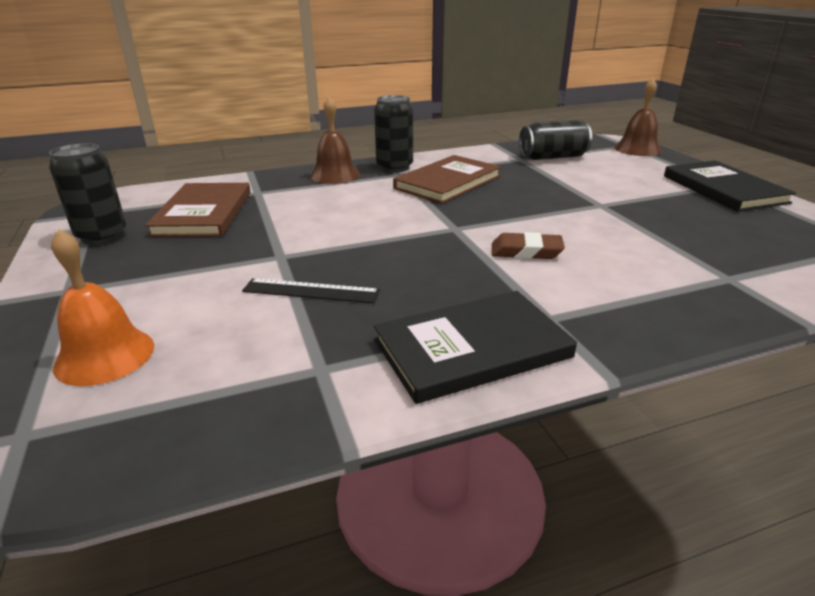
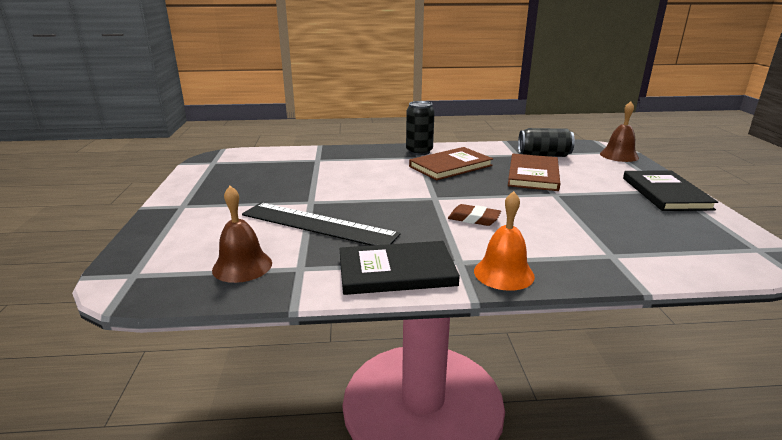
camera: 15 degrees right, 5 degrees down
(102, 236) = (212, 177): black can -> none
(105, 356) = (188, 243): orange bell -> orange bell (503, 273)
(203, 213) = (277, 169): brown book -> brown book (533, 174)
(311, 291) = (318, 224): black ruler -> black ruler, size x1.90
(335, 175) = (374, 153): brown bell -> brown bell (242, 266)

